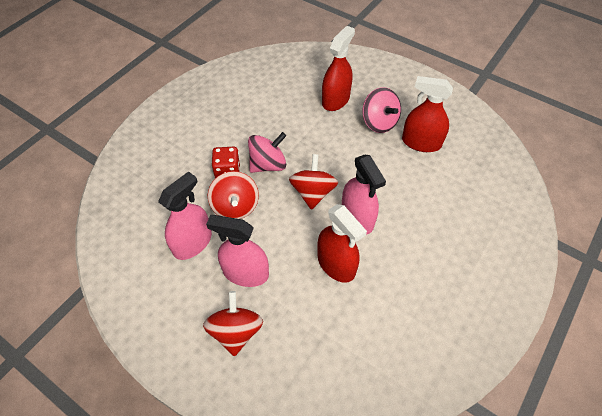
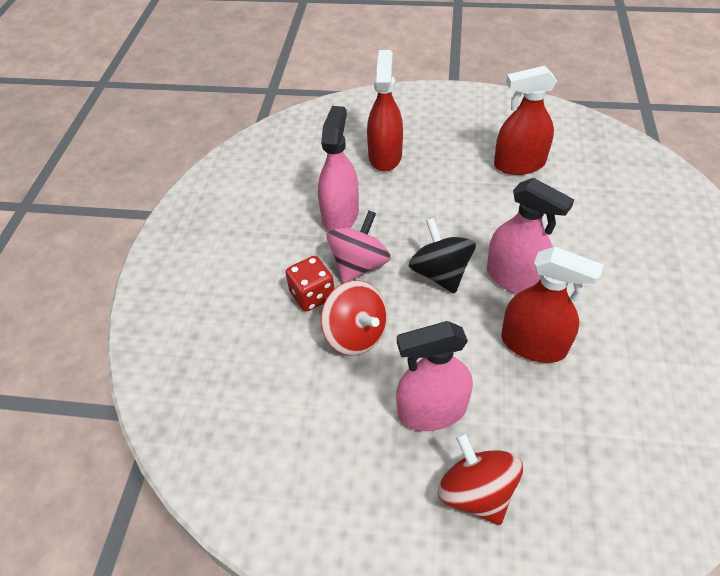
camera: 25 degrees left, 5 degrees down
(192, 243) = (332, 407): pink spray bottle -> pink spray bottle (340, 215)
(313, 192) = (440, 273): red spinning top -> black spinning top
(379, 122) = (455, 161): pink spinning top -> none

